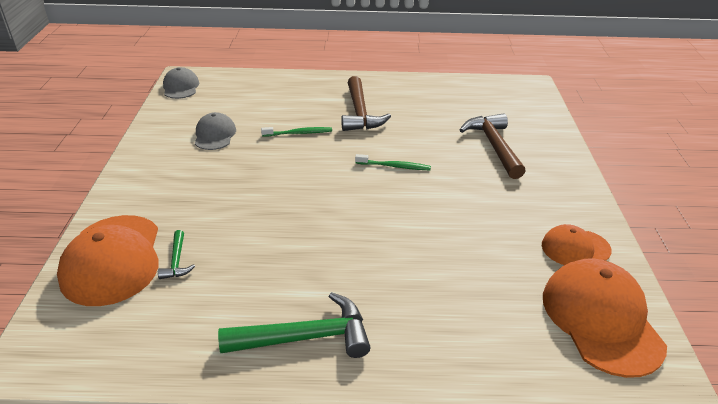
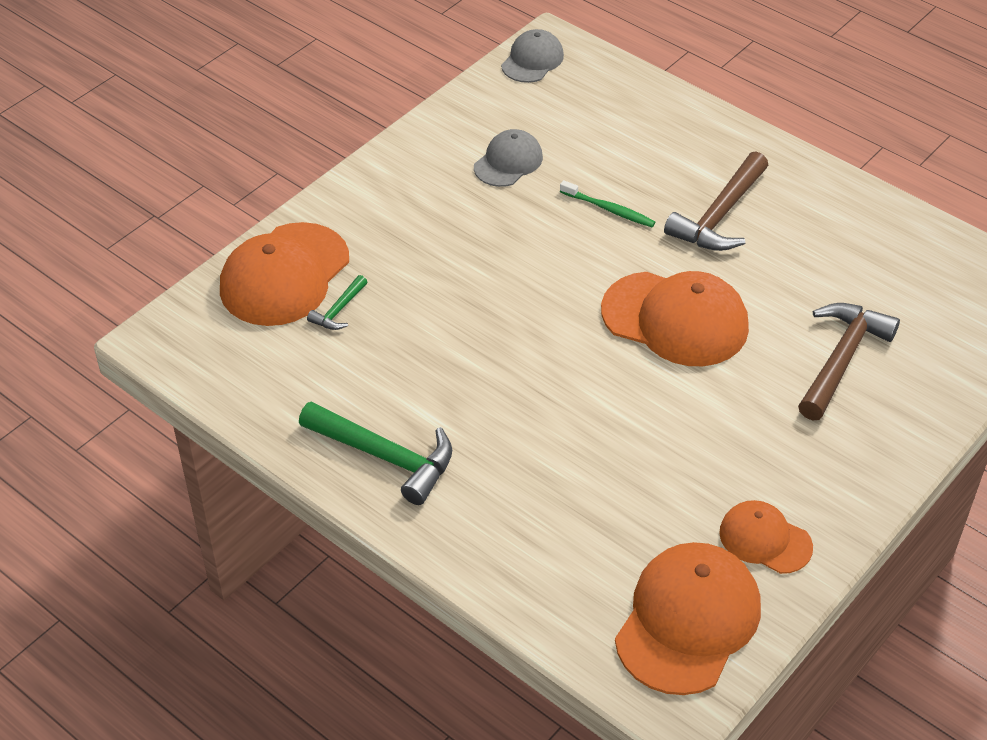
camera: 40 degrees right, 10 degrees up
(394, 166) = (675, 319): green toothbrush -> orange cap

